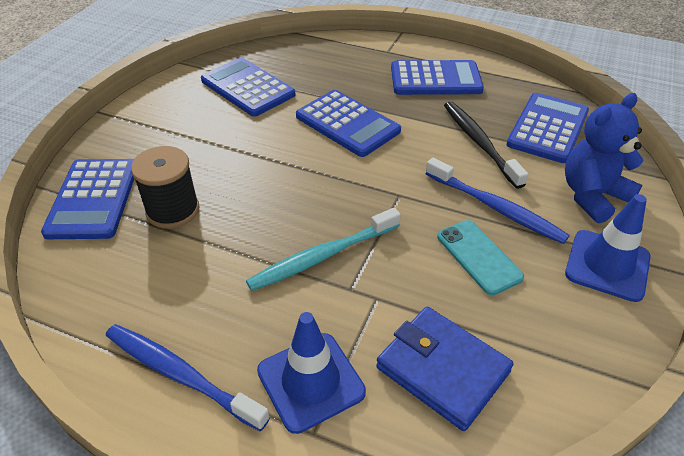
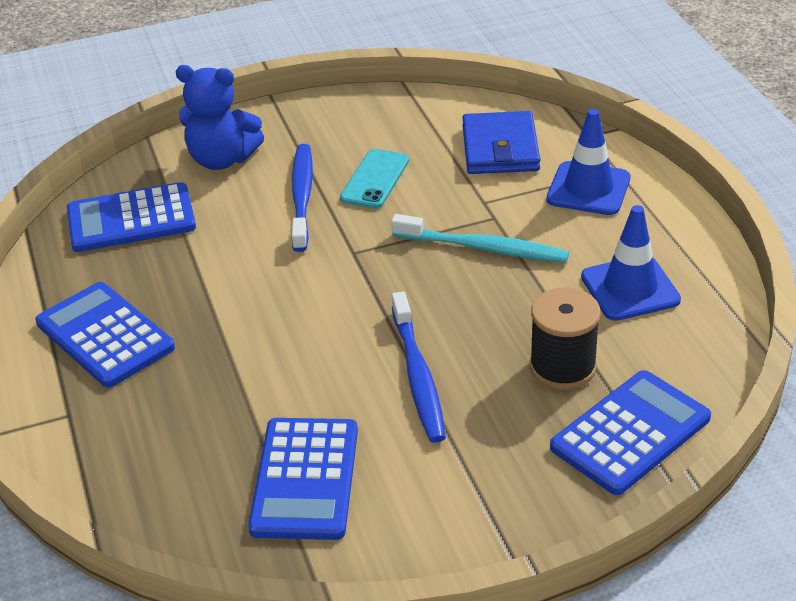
camera: 130 degrees left, 5 degrees down
(181, 375) = (671, 240): blue toothbrush -> blue toothbrush (418, 375)
(347, 124) = (280, 347): blue calculator -> none
(479, 143) = (210, 246): black toothbrush -> none
(607, 265) = (306, 126): blue traffic cone -> blue traffic cone (630, 288)

